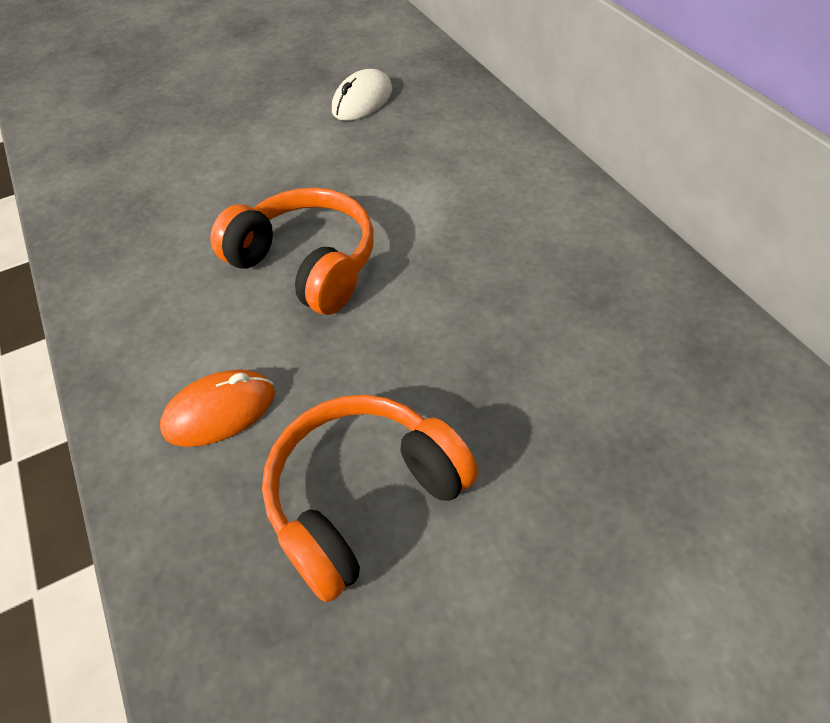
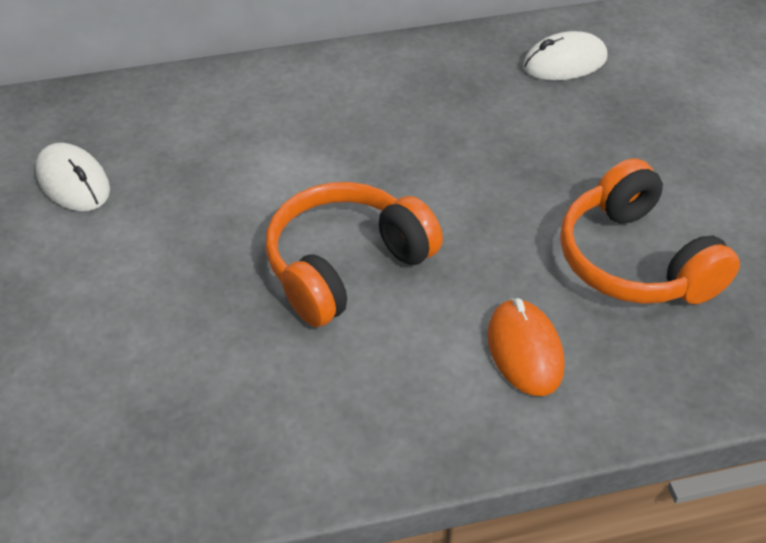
camera: 80 degrees left, 5 degrees down
(699, 380) = (564, 62): none -> white mouse

